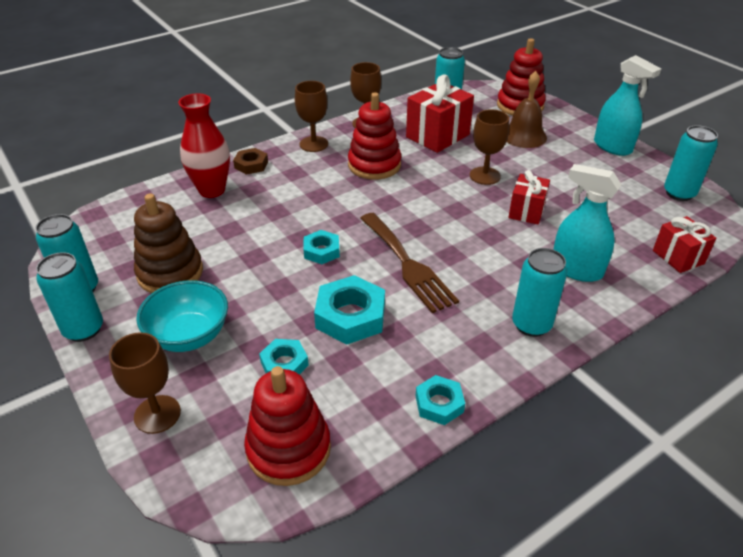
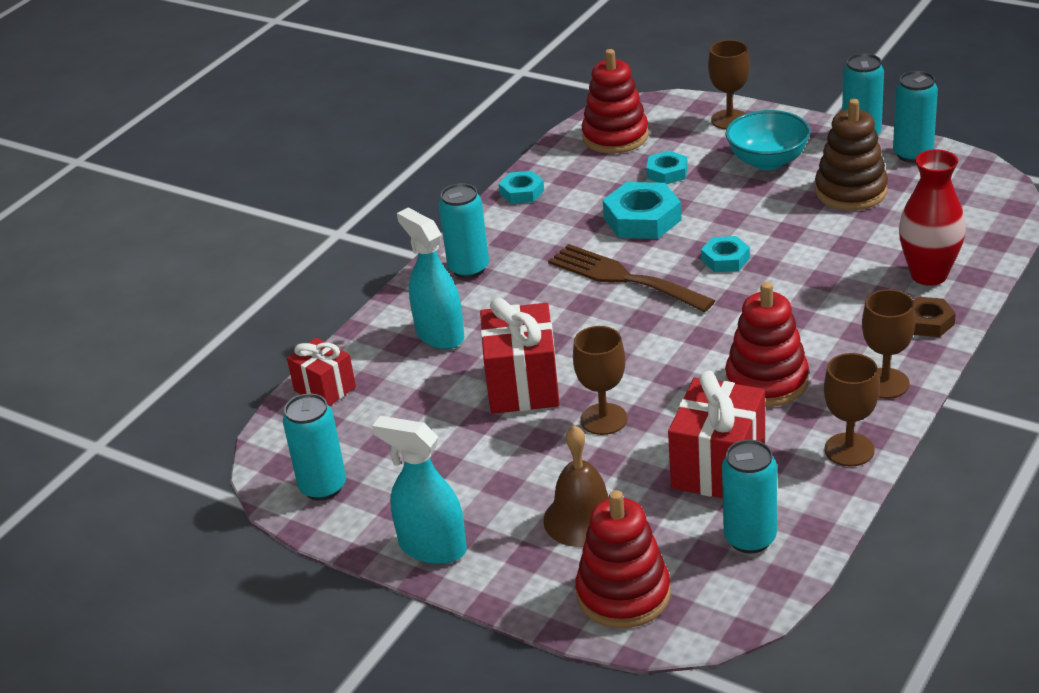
camera: 160 degrees right, 5 degrees down
(526, 211) = (522, 385): red gift -> red gift, size x1.63
(576, 269) = (439, 334): turquoise spray bottle -> turquoise spray bottle turned 135 degrees counterclockwise

